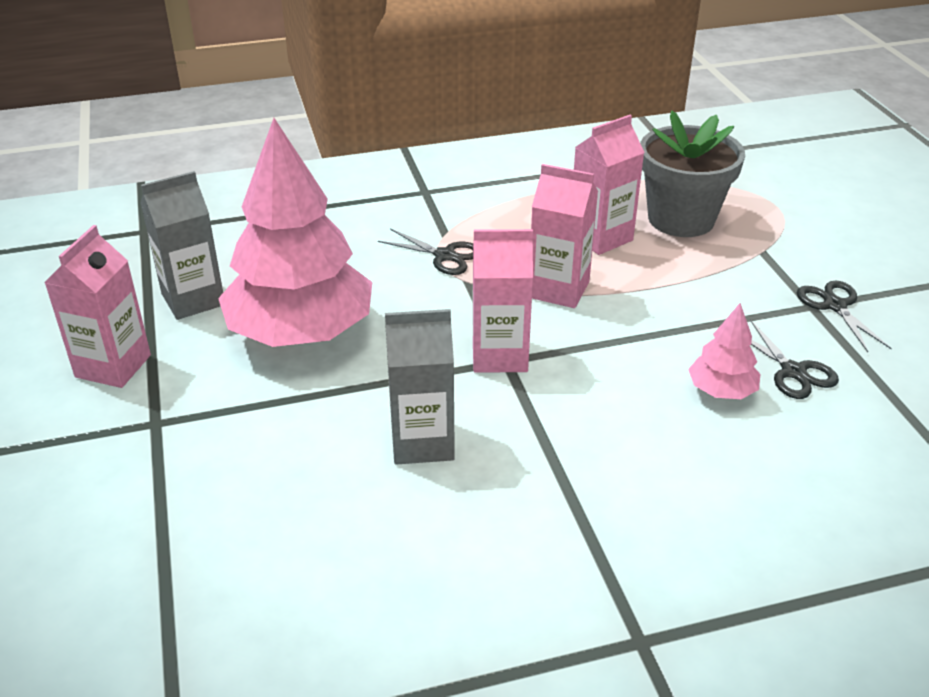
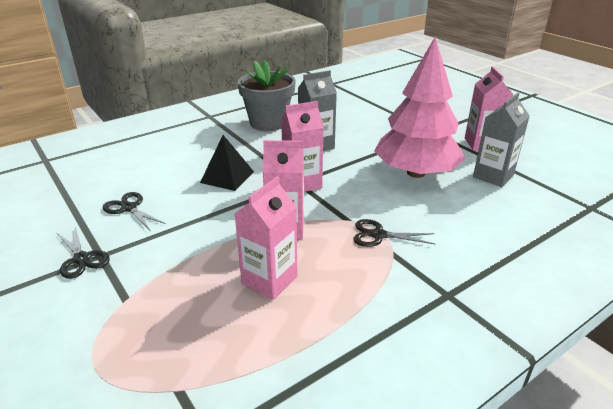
camera: 160 degrees right, 5 degrees down
(624, 400) = (227, 177): none -> black pyramid
(681, 219) = (200, 321): grey flower pot -> grey flower pot (268, 123)
(721, 391) = (174, 190): pink tree -> none

